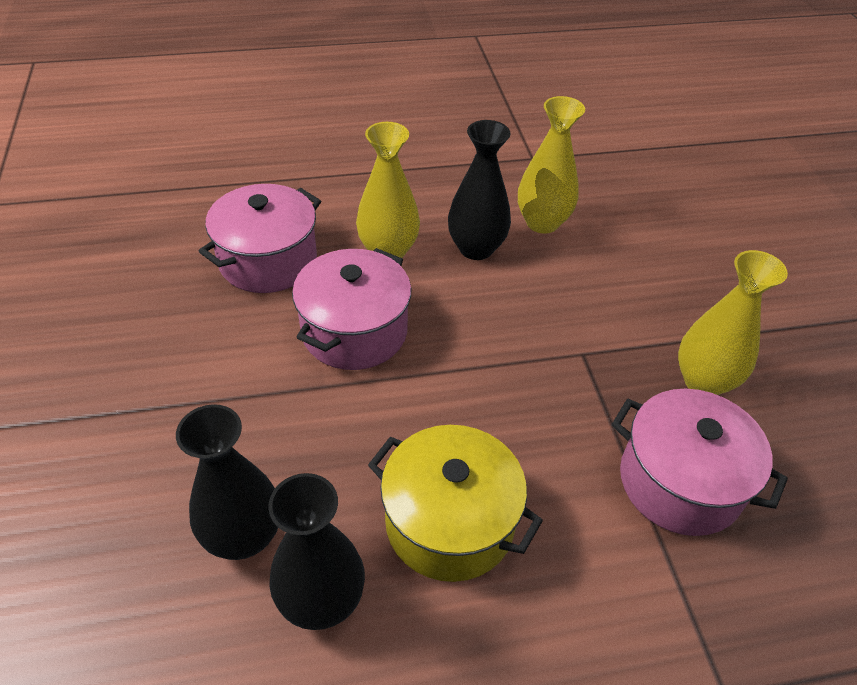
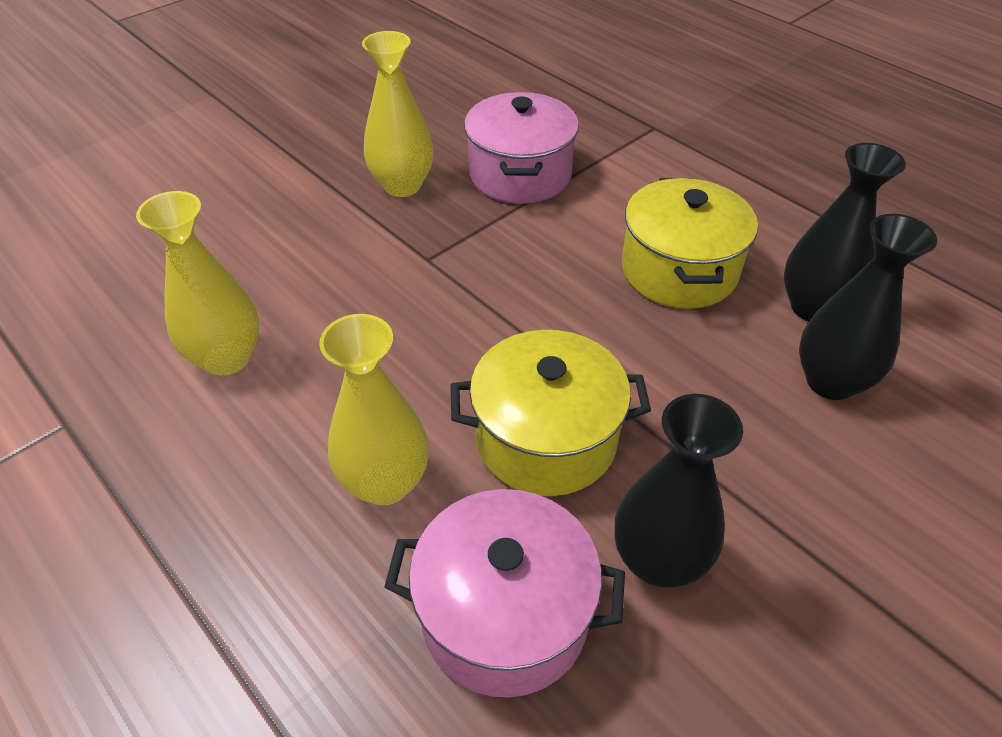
camera: 120 degrees left, 0 degrees up
(354, 331) = (546, 439): pink pot -> yellow pot
(476, 248) = (320, 397): black vase -> black vase (658, 560)

